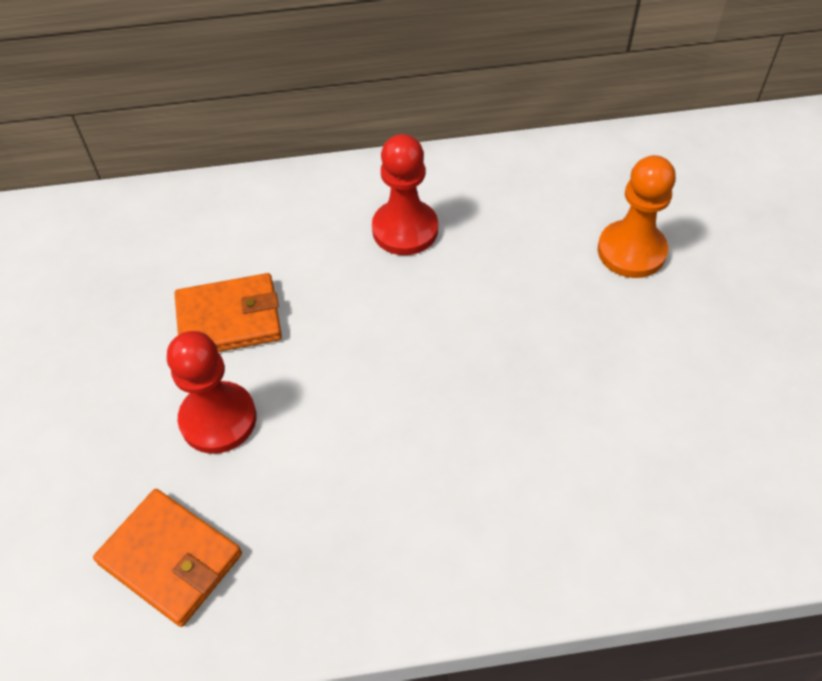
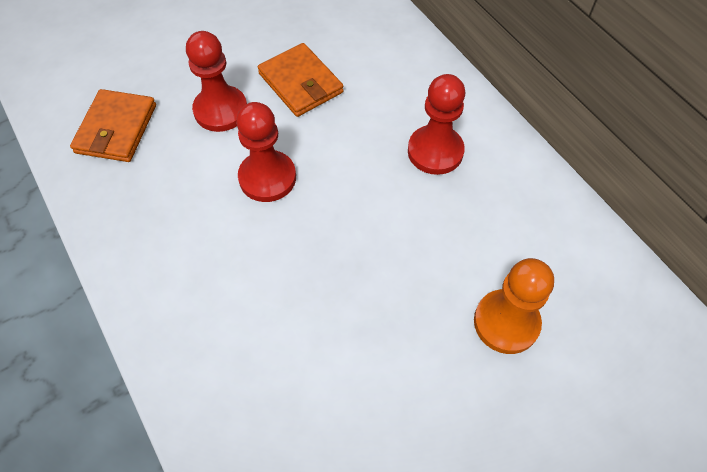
camera: 65 degrees right, 5 degrees up
(355, 398) = (267, 178): none -> red pawn

